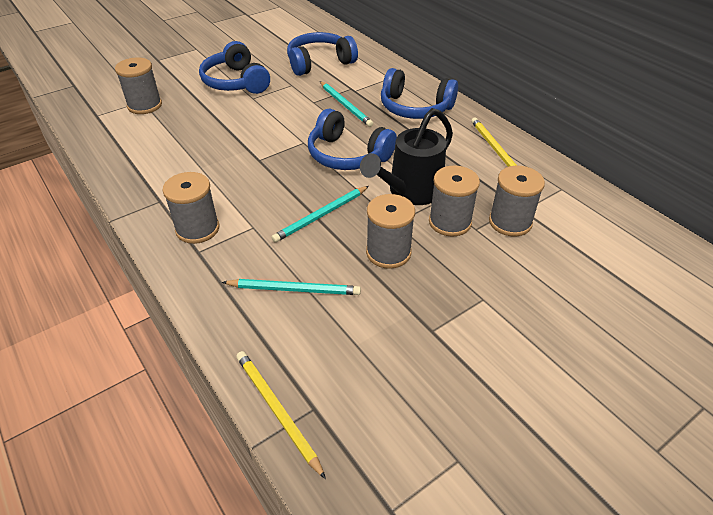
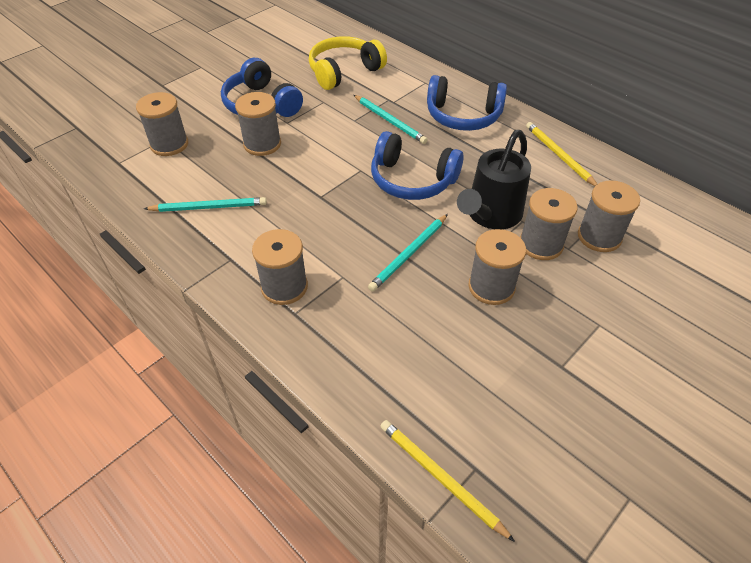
camera: 10 degrees left, 5 degrees up
(224, 113) = (262, 144): none -> grey spool
(294, 289) = (410, 342): turquoise pencil -> turquoise pencil (208, 207)
(319, 63) = (344, 71): blue headphones -> yellow headphones

